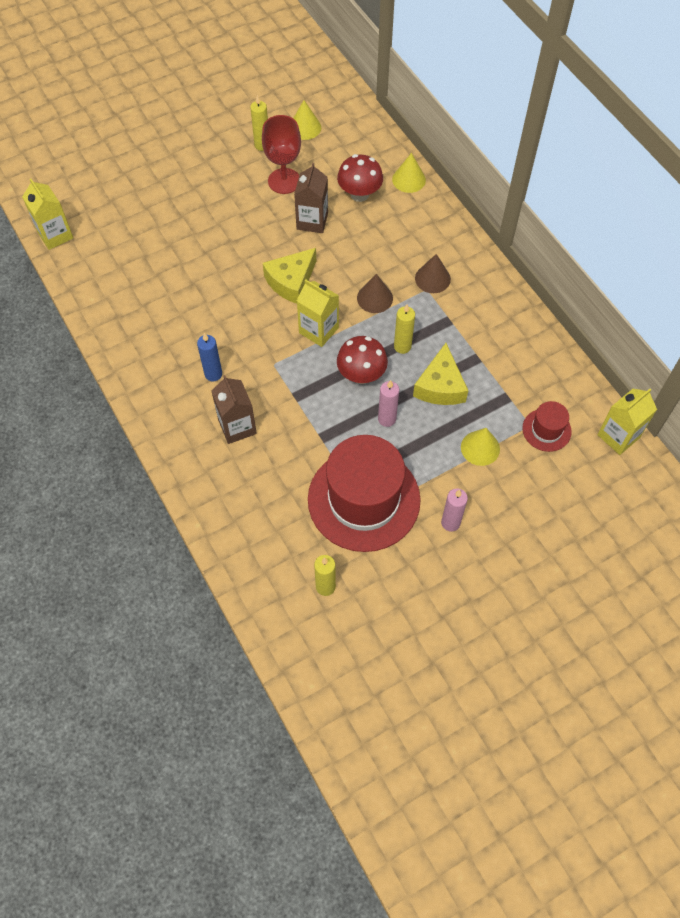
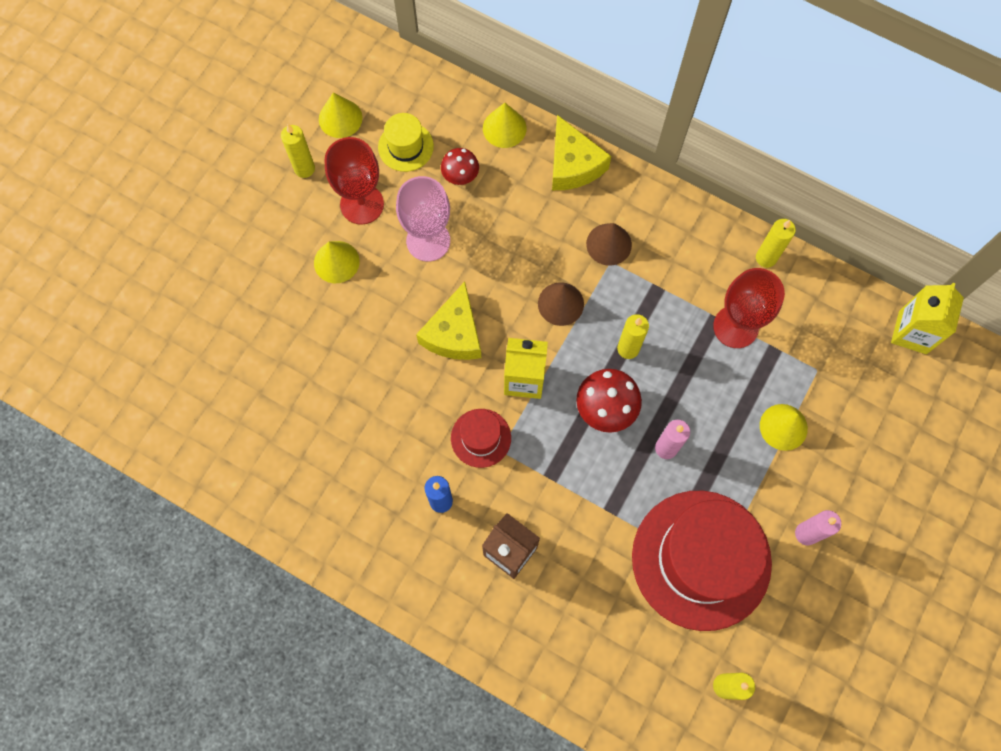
camera: 30 degrees left, 10 degrees up
(55, 235) = (130, 423): yellow carton -> none
(245, 206) = (336, 262): none -> yellow cone
(312, 221) = (428, 241): brown carton -> pink goblet
(335, 161) = (405, 146): none -> yellow hat
(359, 194) = (460, 176): red mushroom -> red mushroom, size x0.64
(440, 386) = (698, 375): yellow cheese -> yellow cheese (573, 164)
(488, 369) = (735, 326): none -> red goblet
(539, 338) = (766, 258): none -> yellow candle
(546, 430) = (837, 366): red hat -> red hat (481, 438)

